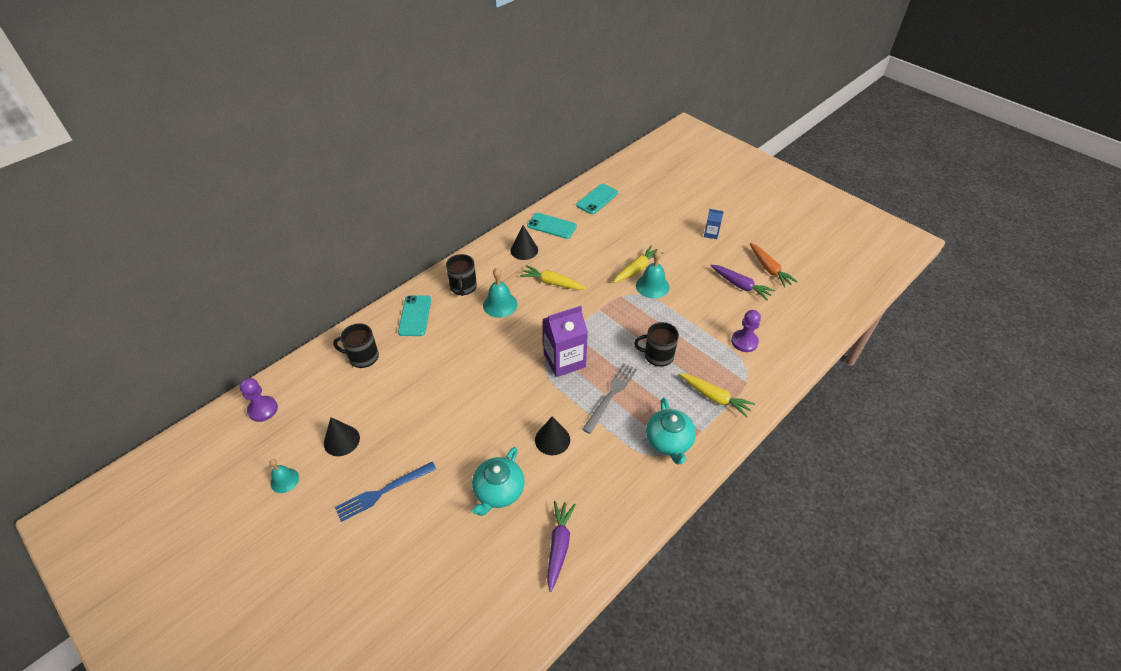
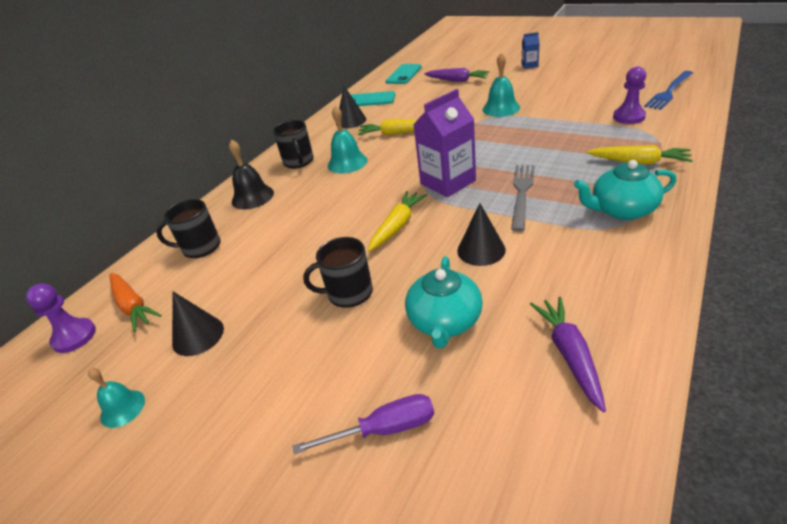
camera: 10 degrees left, 10 degrees down
(383, 492) = (280, 374): blue fork -> blue fork (669, 91)
(415, 316) = (252, 197): turquoise phone -> black bell
(429, 553) = (384, 429): none -> purple screwdriver
(637, 269) = (476, 102): yellow carrot -> yellow carrot (397, 226)
(657, 355) = (548, 150): black mug -> black mug (348, 293)
(669, 441) = (622, 210): turquoise teapot -> turquoise teapot turned 105 degrees clockwise
(740, 285) = (588, 85): purple carrot -> purple carrot (457, 80)
(769, 269) = (604, 70): orange carrot -> orange carrot (133, 306)

